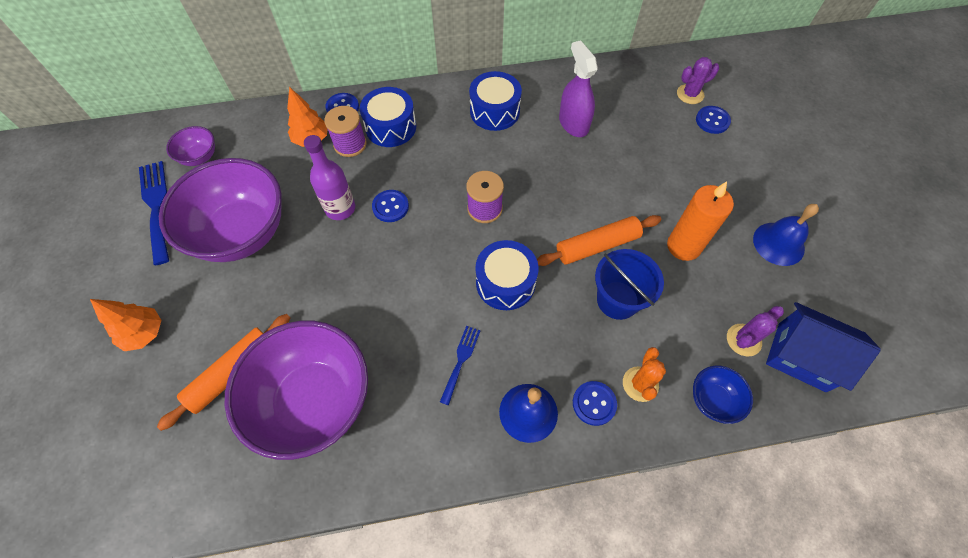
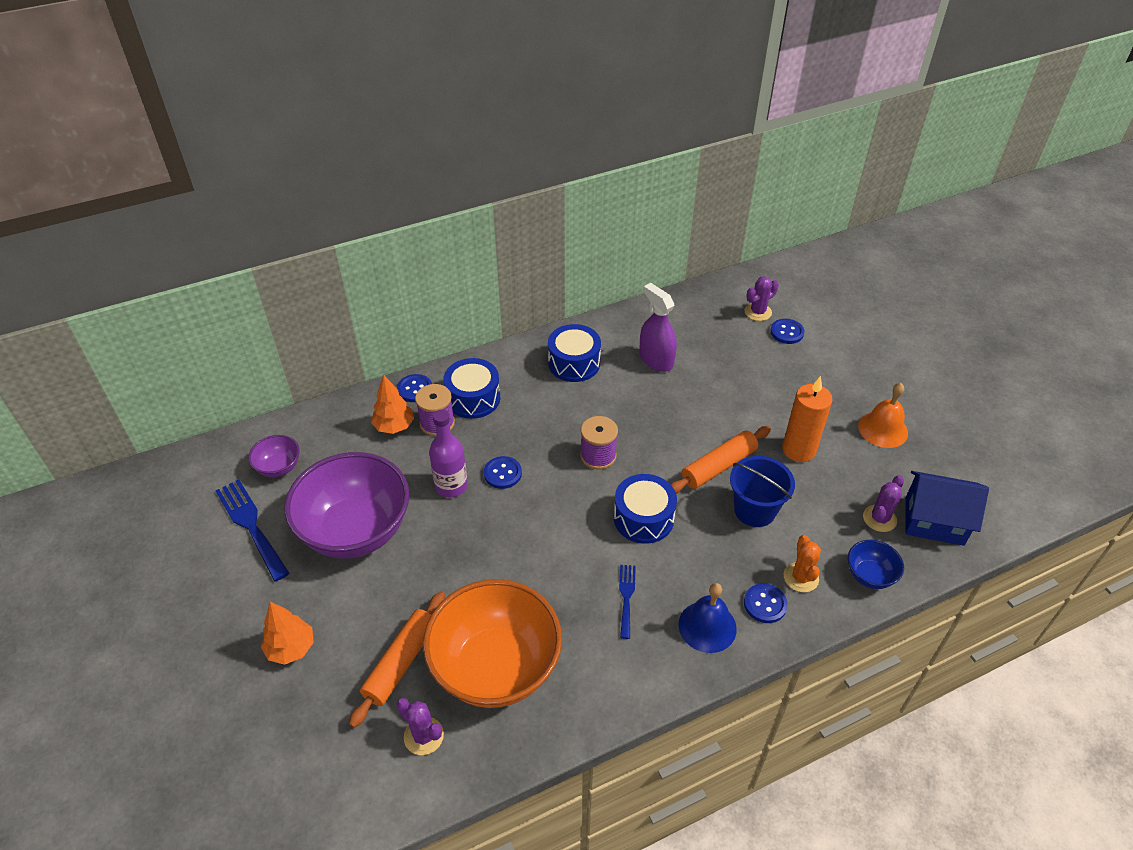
camera: 15 degrees left, 15 degrees down
(224, 453) = (423, 736): none -> purple cactus
(314, 401) = (496, 667): purple bowl -> orange bowl
(778, 243) = (883, 429): blue bell -> orange bell

